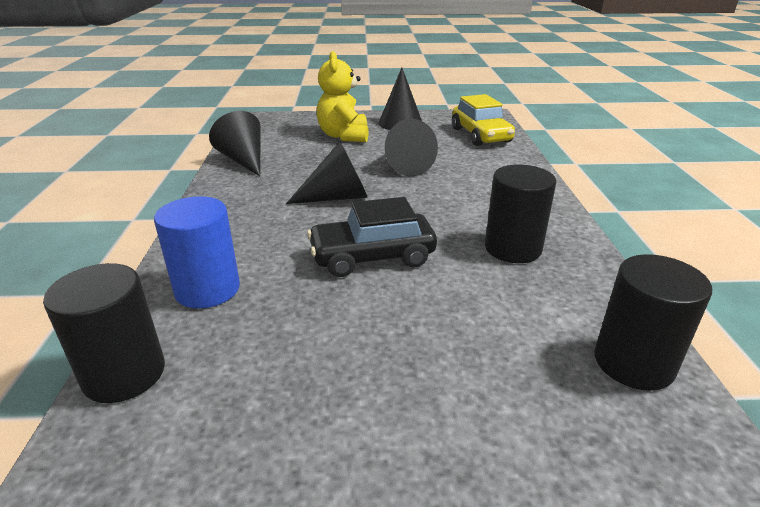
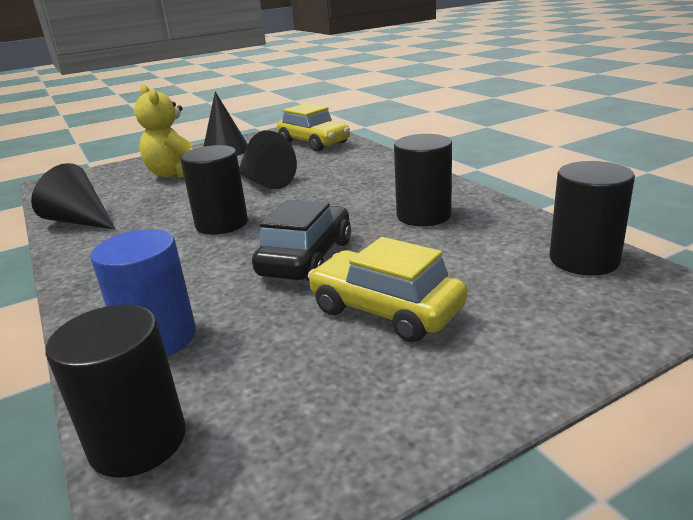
camera: 25 degrees left, 5 degrees down
(337, 197) = (222, 224): black cone -> black cylinder
(372, 257) = (306, 258): black car -> black car turned 150 degrees clockwise
(391, 337) = (386, 310): none -> yellow car

